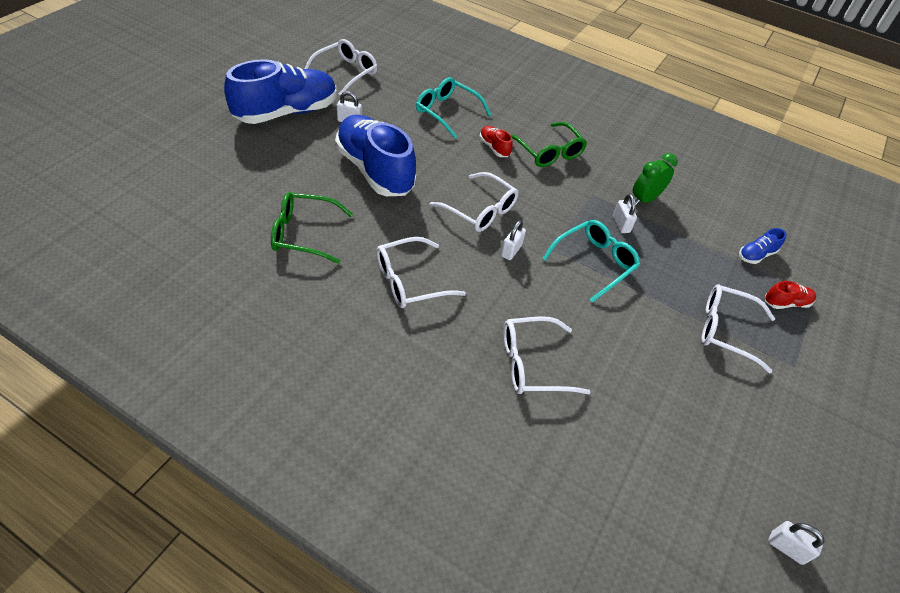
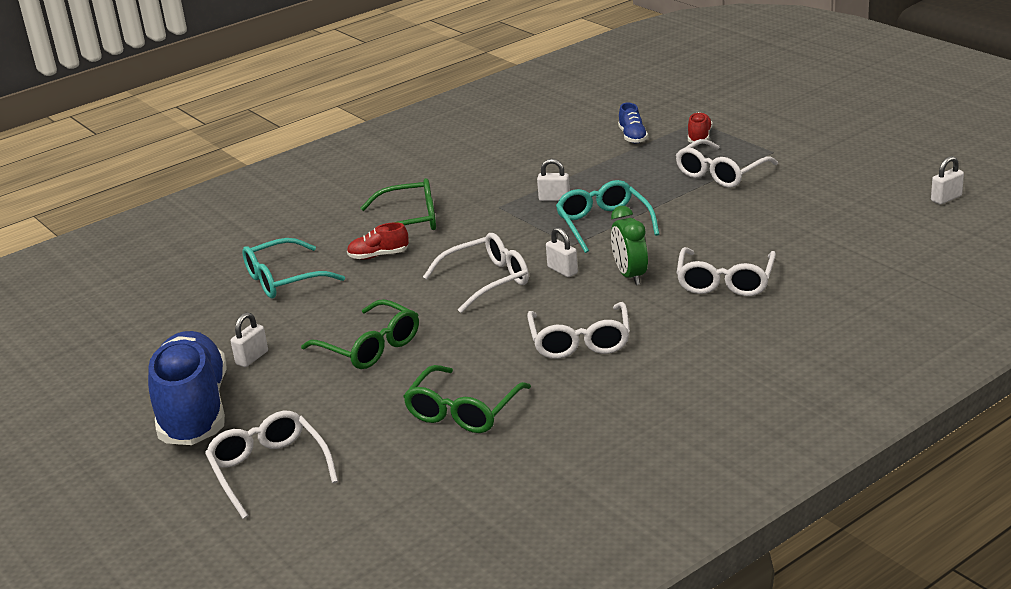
camera: 60 degrees left, 20 degrees down
(346, 72) = (131, 351): white glasses -> white glasses (269, 469)
(375, 170) = (370, 347): blue shoe -> green glasses
(645, 199) = (523, 178): green clock -> green clock (630, 275)

